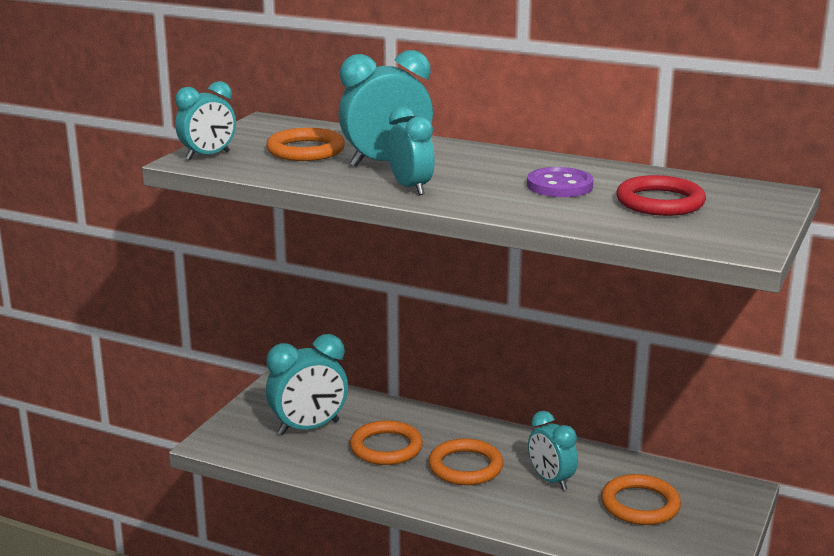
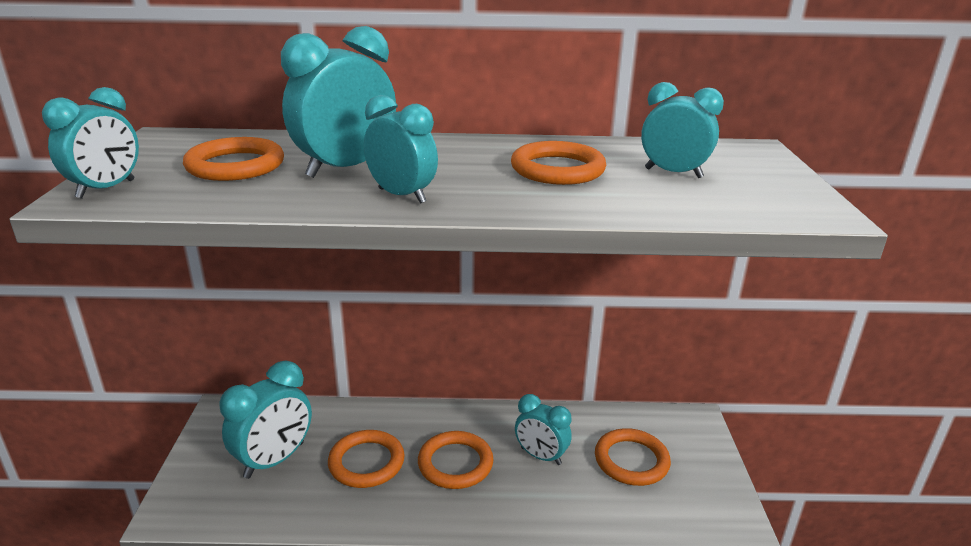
camera: 25 degrees left, 5 degrees up
(559, 186) = (557, 169): purple button -> orange ring
(660, 202) = (673, 173): red ring -> turquoise clock

